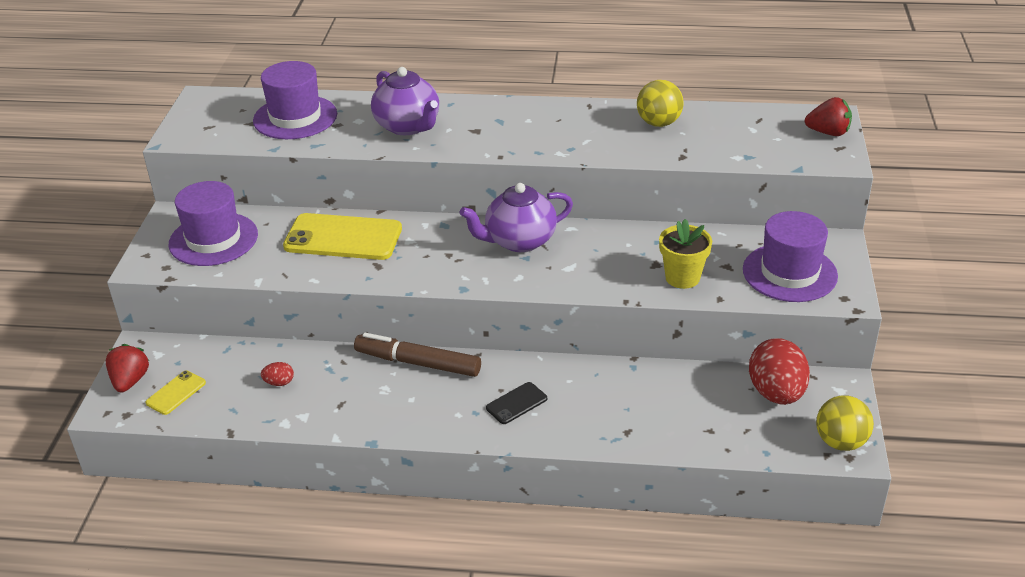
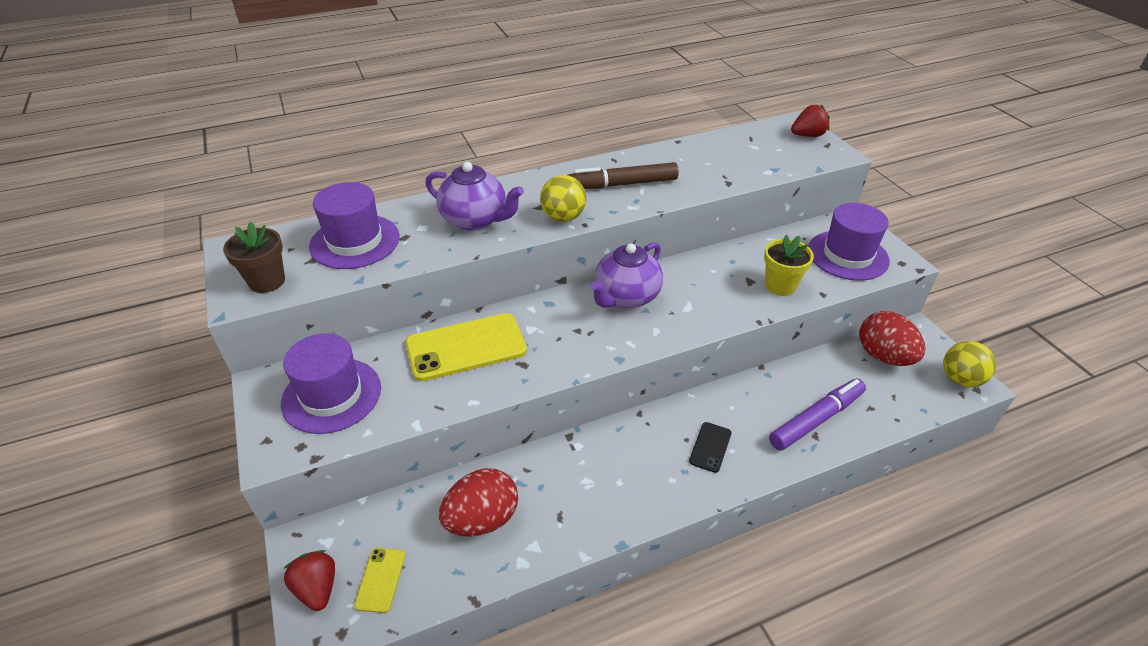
camera: 30 degrees left, 5 degrees up
(206, 130) = (267, 281): none -> brown flower pot
(279, 383) = (482, 519): red egg -> red egg, size x2.33
(418, 363) = (595, 442): brown marker -> brown marker (622, 184)
(642, 419) = (816, 419): none -> purple marker
(658, 123) = (682, 160): yellow ball -> yellow ball (563, 217)

